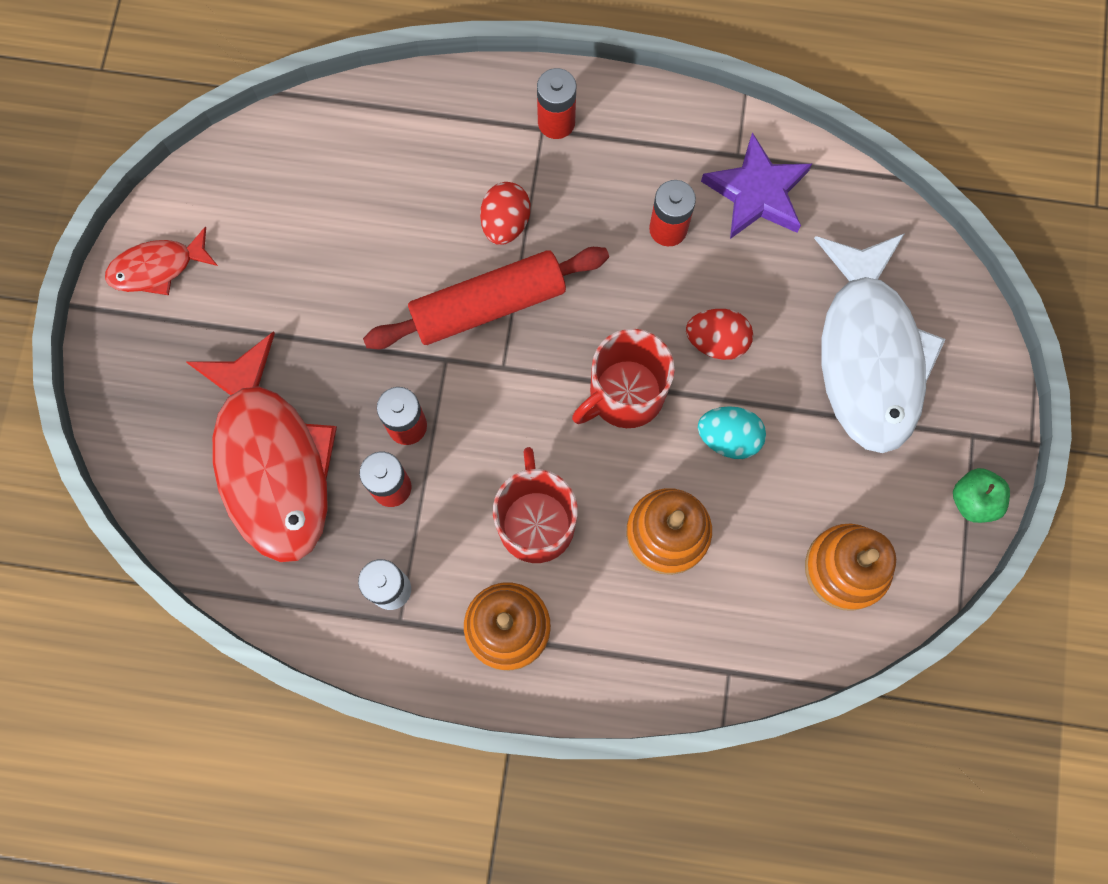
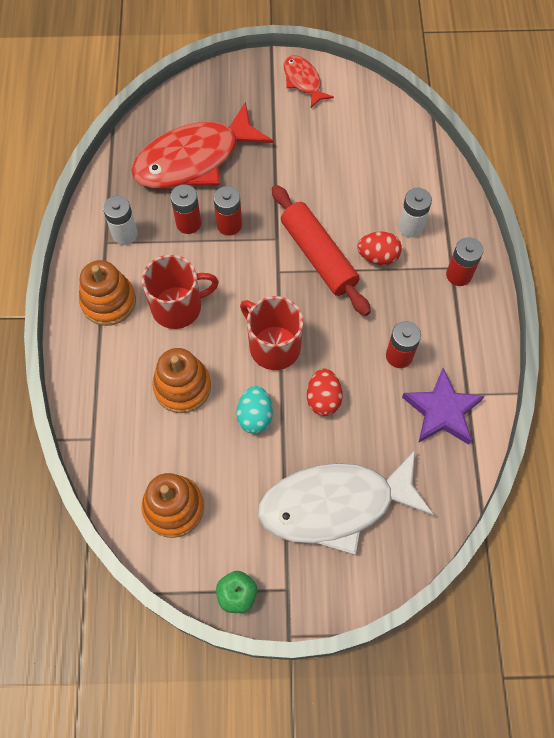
camera: 80 degrees right, 10 degrees down
(464, 167) = (410, 226): none -> white battery

